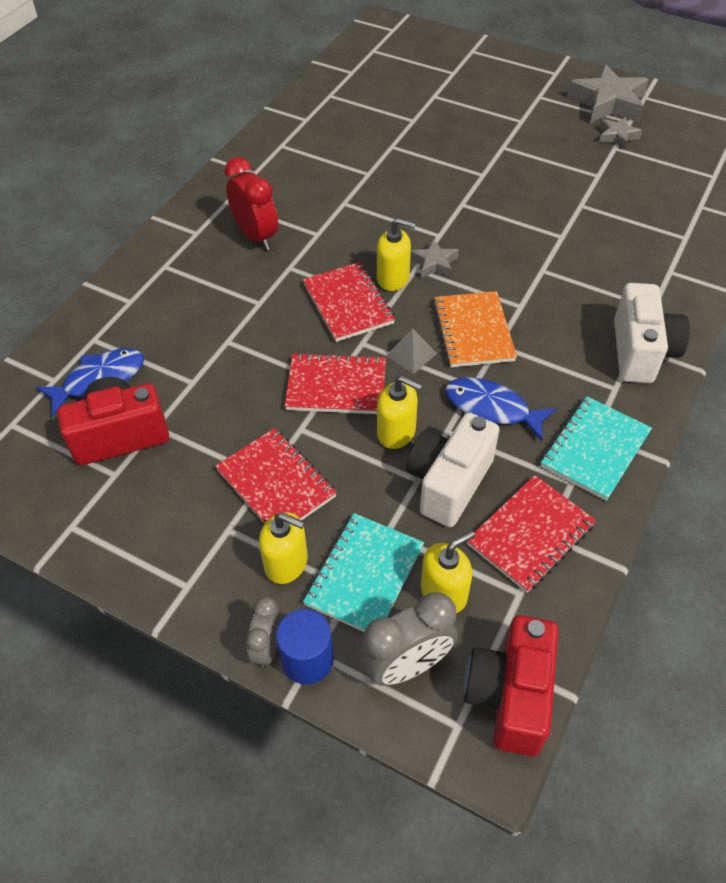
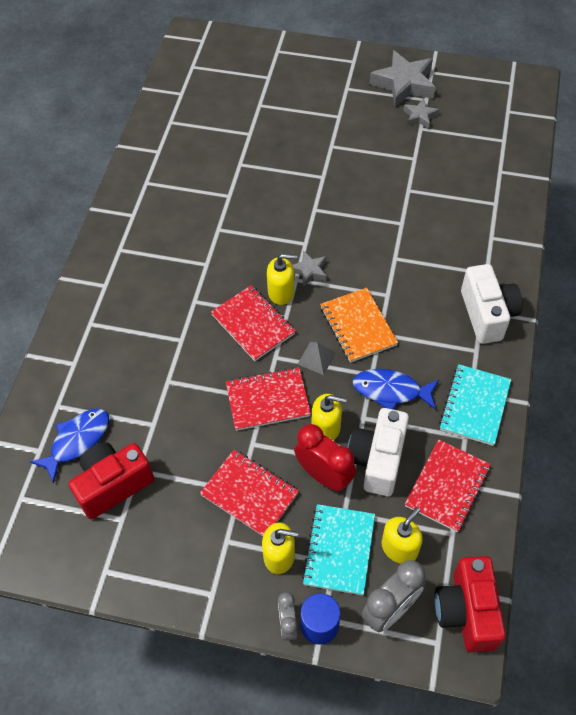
camera: 15 degrees left, 5 degrees up
(256, 236) = (156, 278): red clock -> red clock (324, 475)

